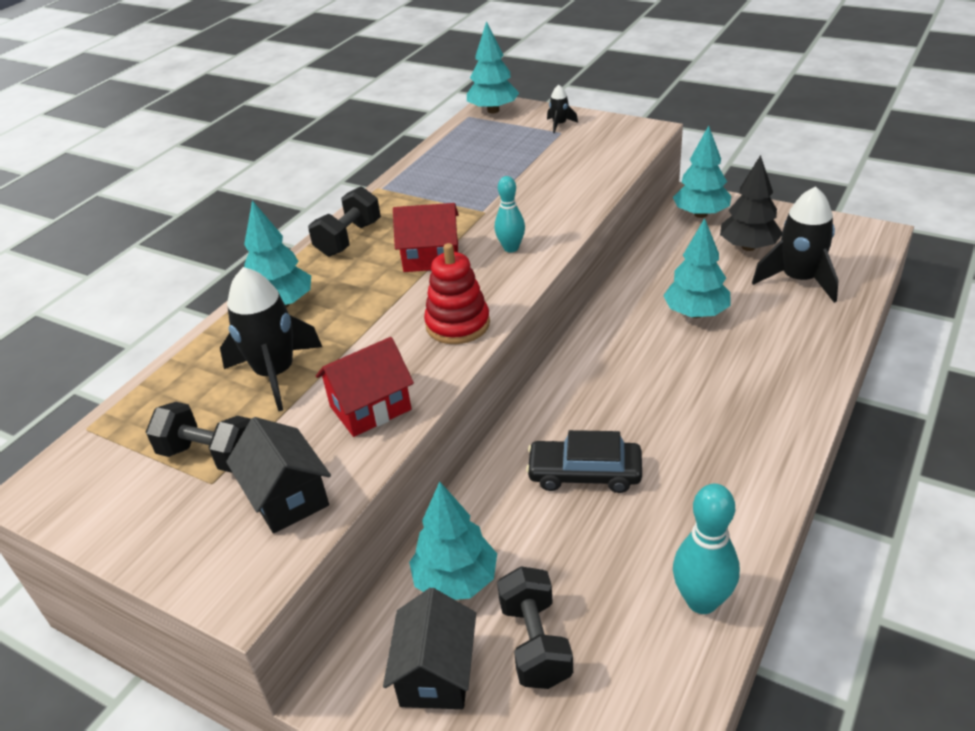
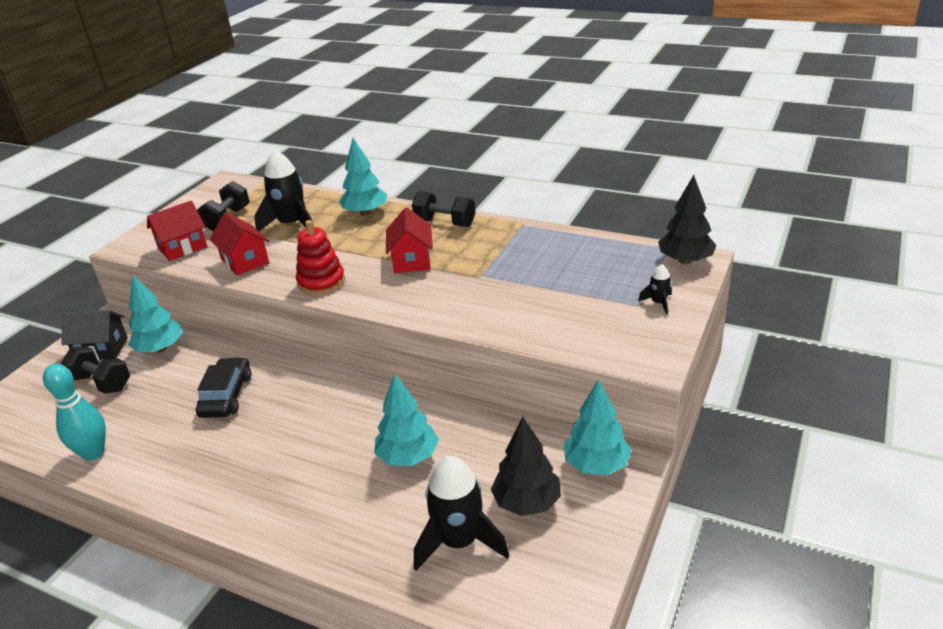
camera: 85 degrees right, 5 degrees down
(287, 497) = (182, 247): black house -> red house
(493, 110) = (685, 260): turquoise tree -> black tree
(511, 248) = (419, 295): turquoise bowling pin -> none
(535, 643) = (101, 383): black dumbbell -> black dumbbell turned 45 degrees clockwise

